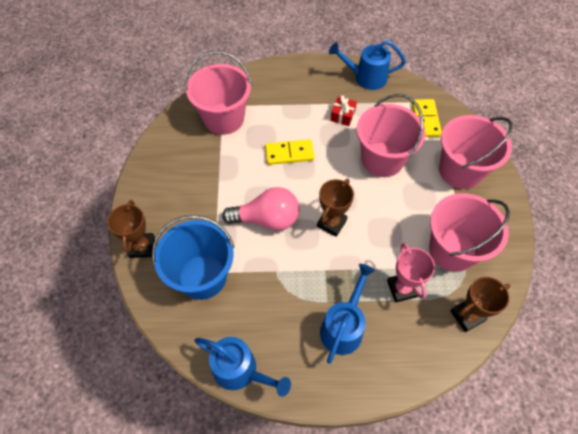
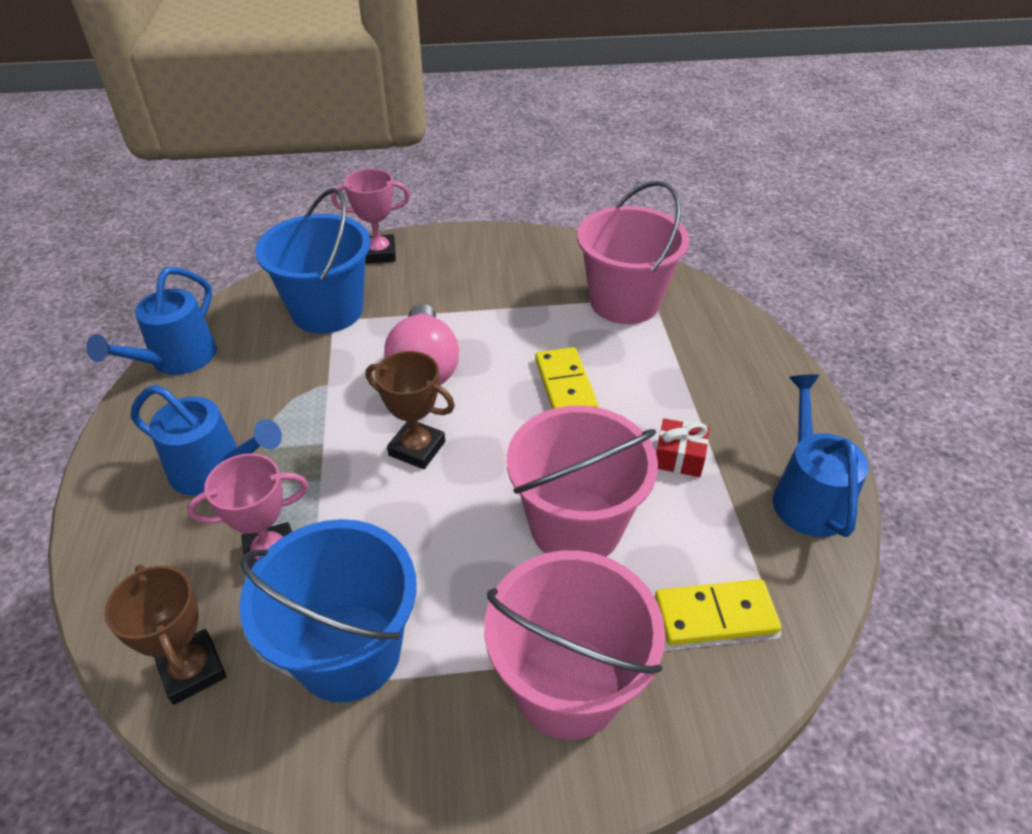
camera: 85 degrees right, 15 degrees down
(142, 247) = (379, 253): brown trophy -> pink trophy
(452, 250) = (348, 652): pink bucket -> blue bucket

